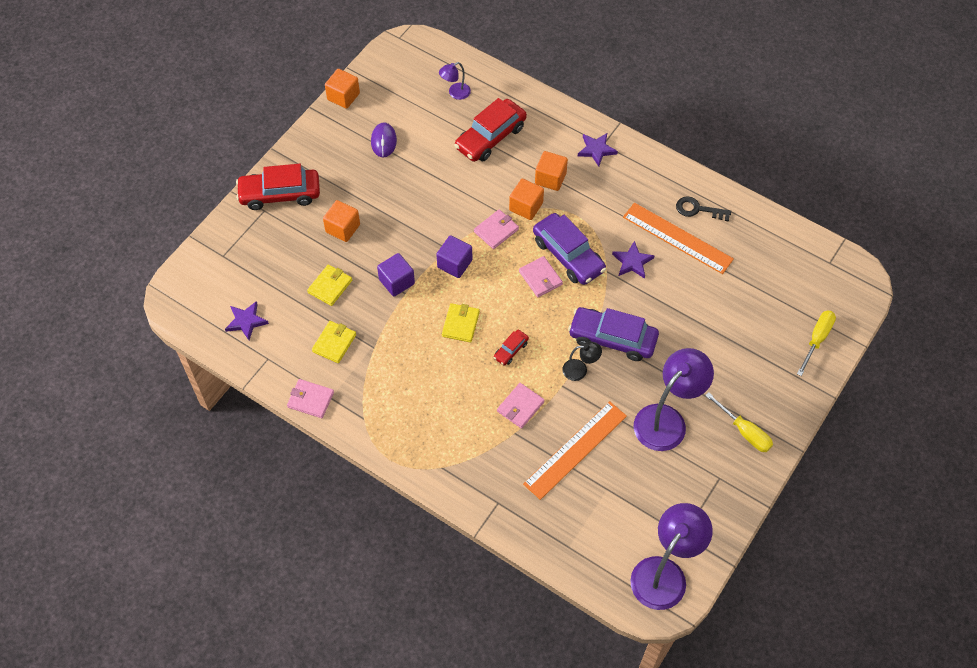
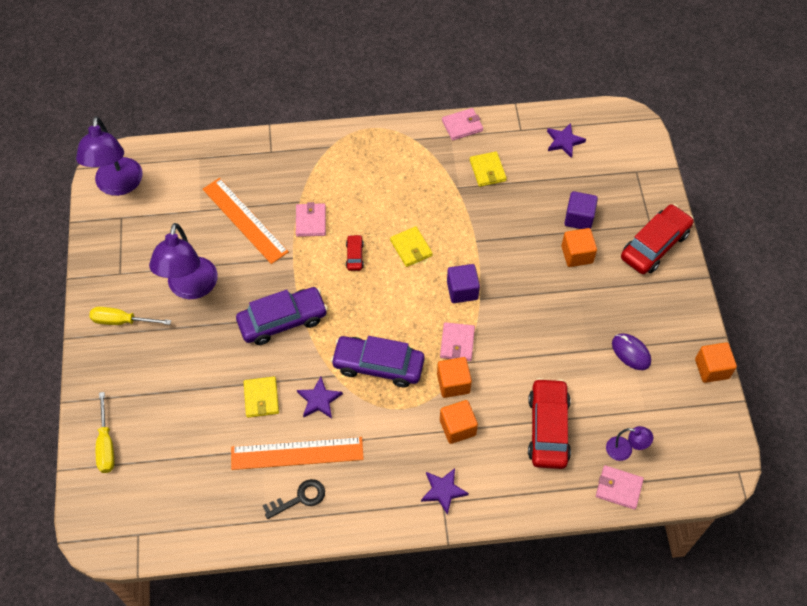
camera: 140 degrees right, 0 degrees up
(330, 286) = (535, 206): yellow wallet -> yellow wallet (261, 398)
(397, 282) = (491, 244): purple cube -> purple cube (579, 218)
(455, 93) = (624, 450): purple lamp -> purple lamp turned 90 degrees clockwise
(540, 278) = (383, 329): pink wallet -> pink wallet (619, 488)
(575, 449) = (245, 220): orange ruler -> orange ruler turned 45 degrees counterclockwise
(580, 370) = (288, 278): black lamp -> none

